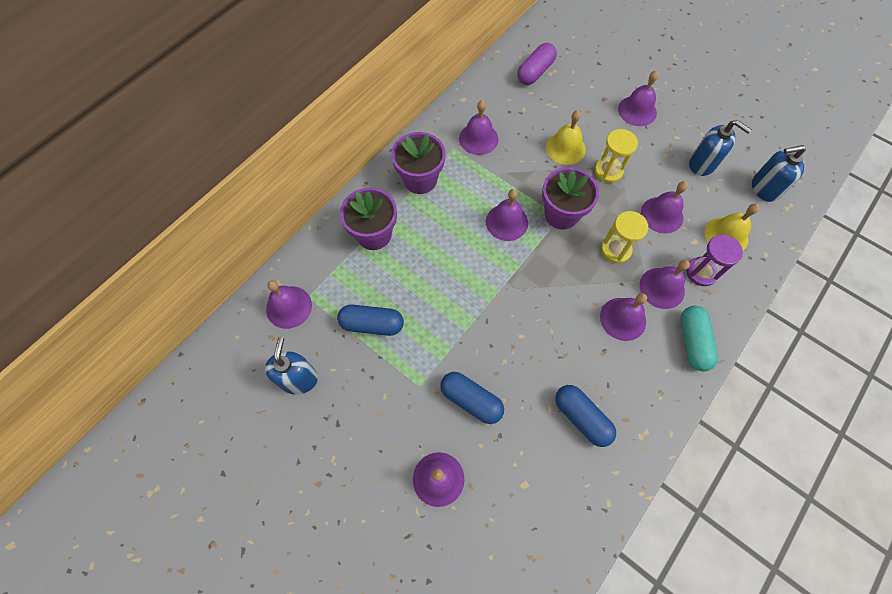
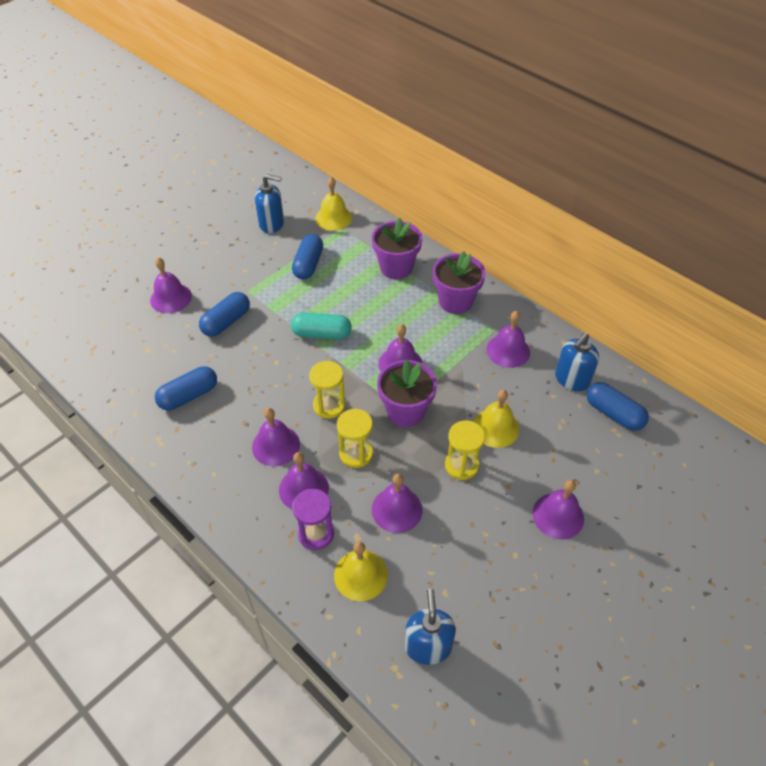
camera: 95 degrees right, 15 degrees down
(289, 307) = (333, 218): purple bell -> yellow bell
(535, 72) = (613, 413): purple capsule -> blue capsule
(567, 278) = (329, 406): none -> yellow hourglass
(692, 342) = (237, 504): turquoise capsule -> turquoise capsule (322, 334)
(702, 164) = (470, 575): blue soap dispenser -> blue soap dispenser (571, 379)

